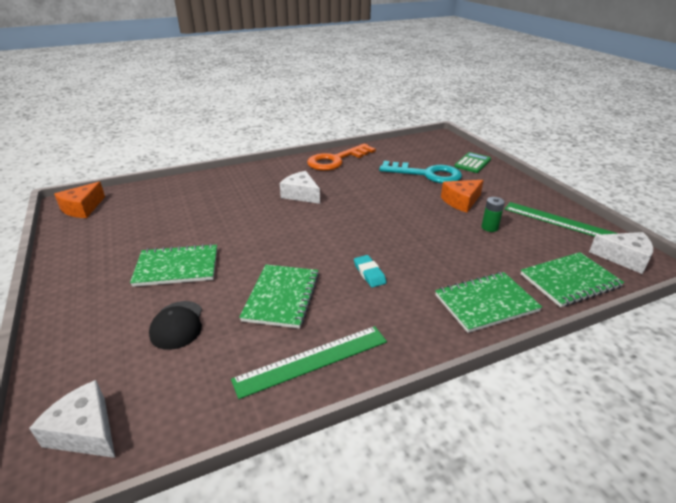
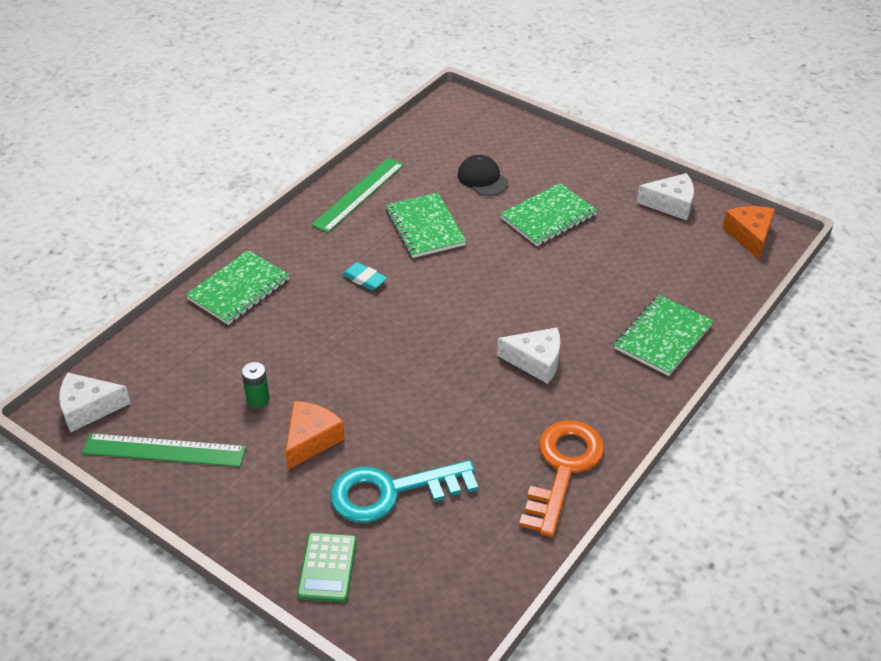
camera: 150 degrees right, 10 degrees up
(85, 431) = (459, 117): white cheese -> white cheese (671, 204)
(570, 281) = (156, 348): green notebook -> green notebook (663, 337)

